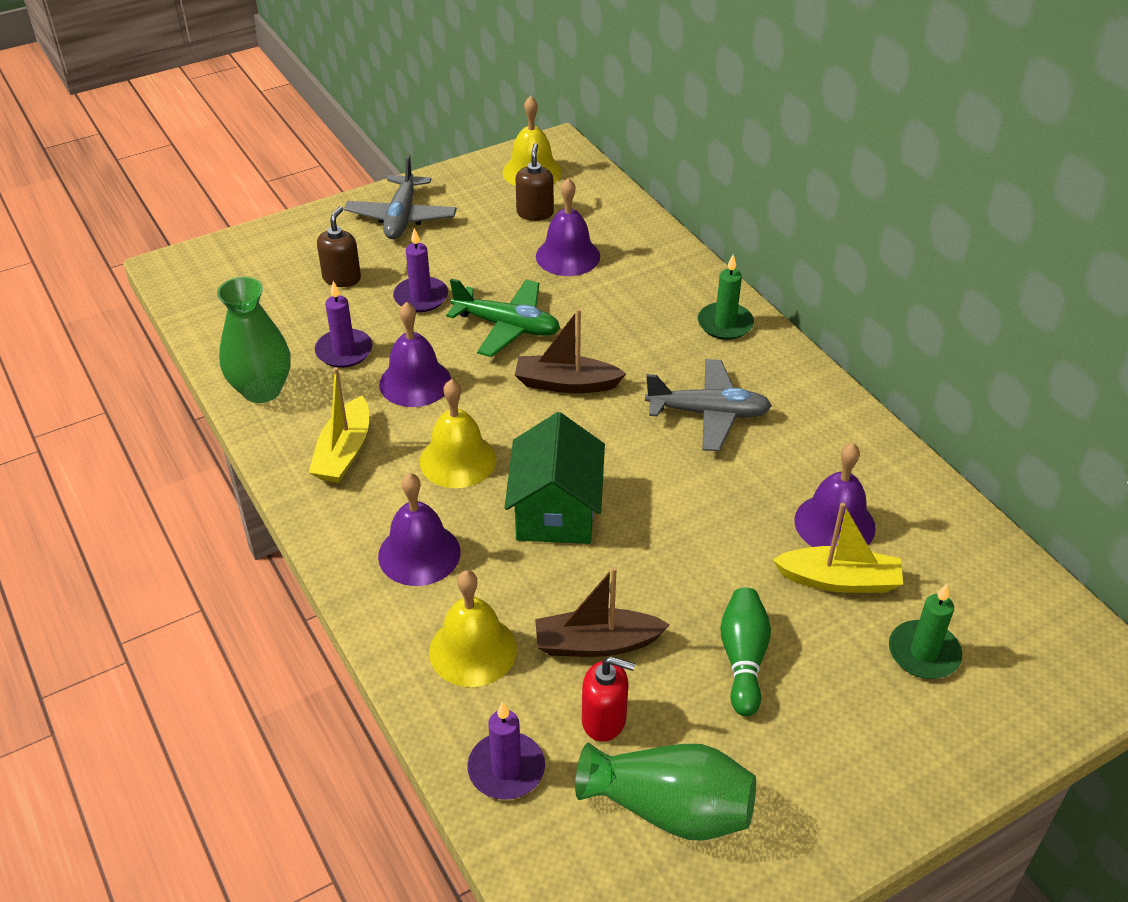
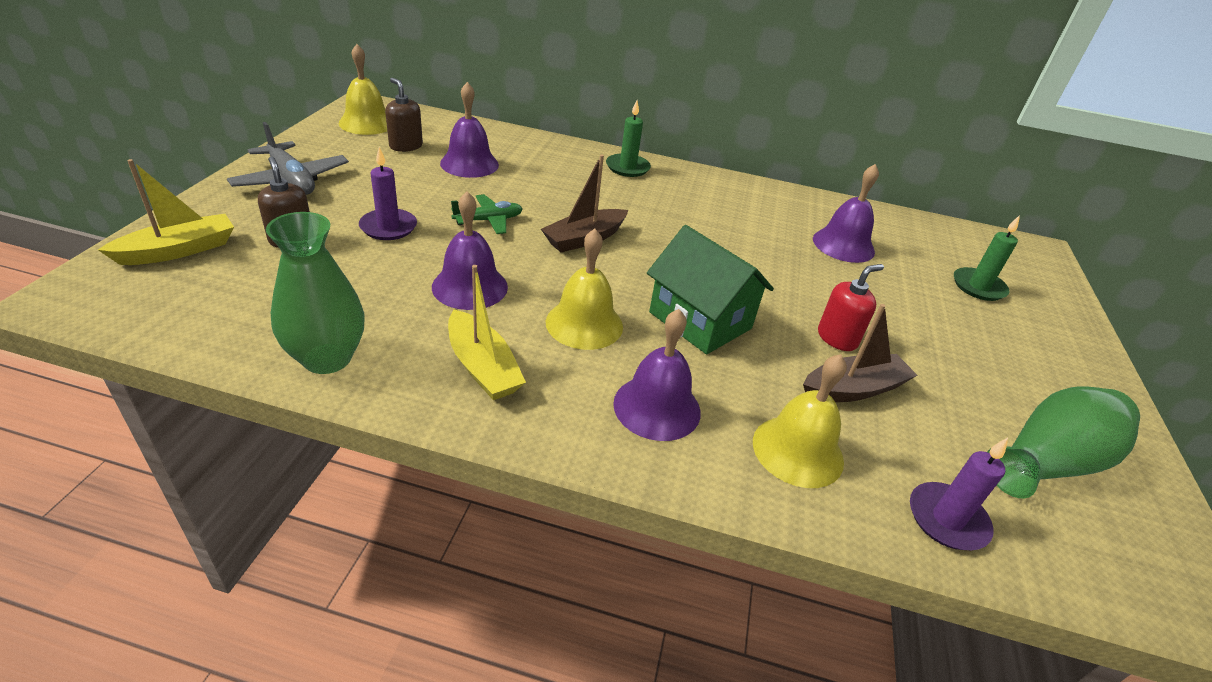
camera: 50 degrees left, 5 degrees down
(344, 351) = (371, 291): purple candle -> none
(507, 326) = (488, 220): green plane -> green plane, size x0.65
(596, 643) = (853, 389): brown boat -> brown boat turned 150 degrees counterclockwise
(604, 720) = (934, 435): red soap dispenser -> red soap dispenser (837, 338)
(708, 413) = (694, 218): grey plane -> none
(743, 659) = (927, 343): green bowling pin -> none
(839, 580) = (892, 272): yellow boat -> yellow boat (179, 250)

